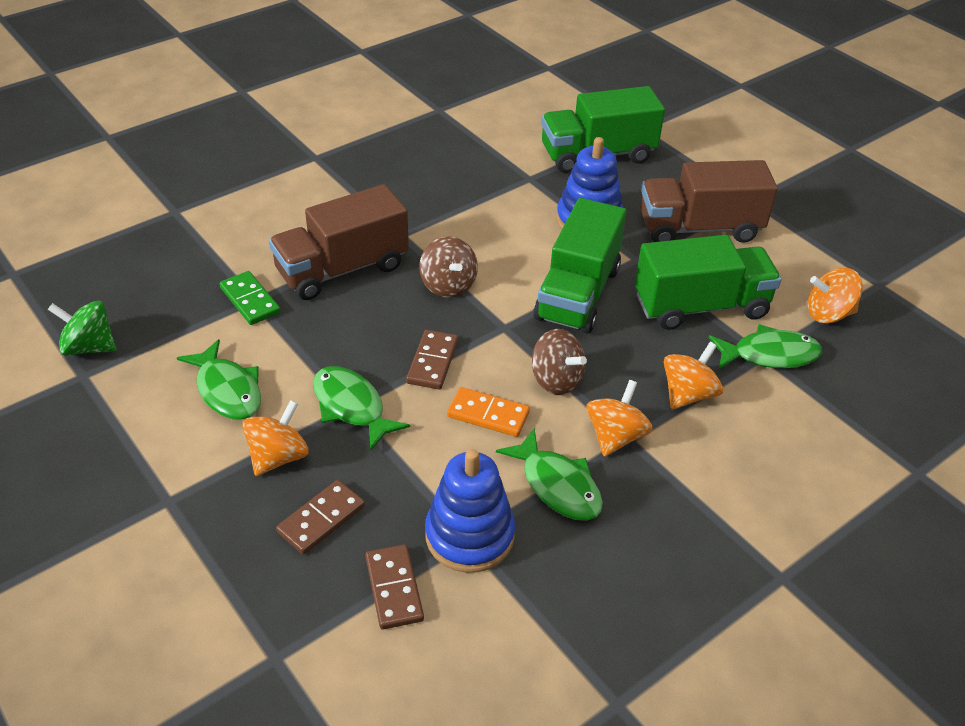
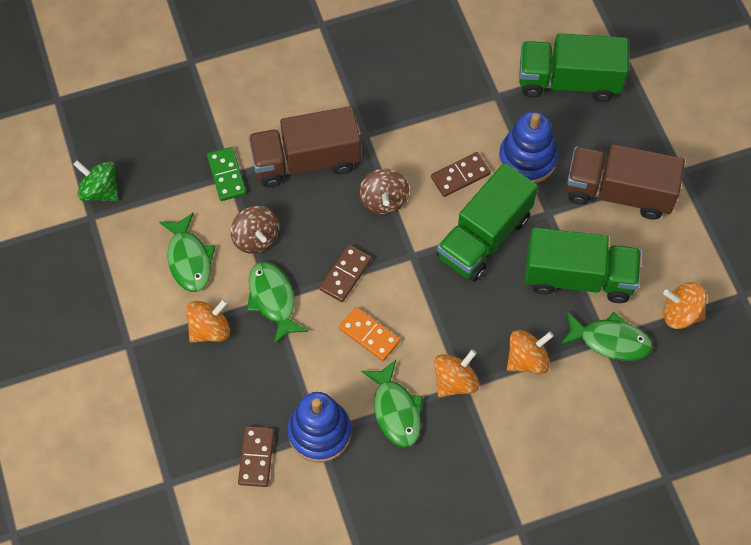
camera: 20 degrees right, 20 degrees up
(321, 519) = (225, 390): brown domino -> brown domino (460, 176)
(556, 380) = (432, 318): brown spinning top -> brown spinning top (256, 238)

